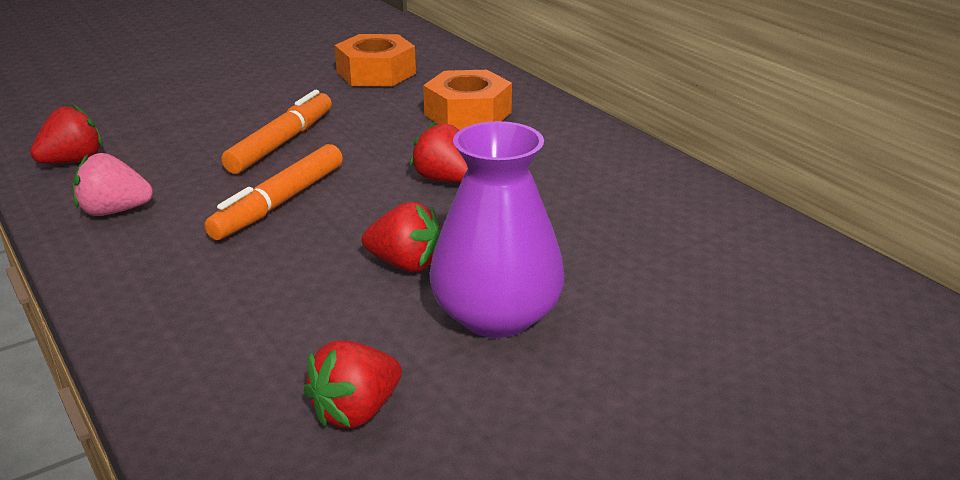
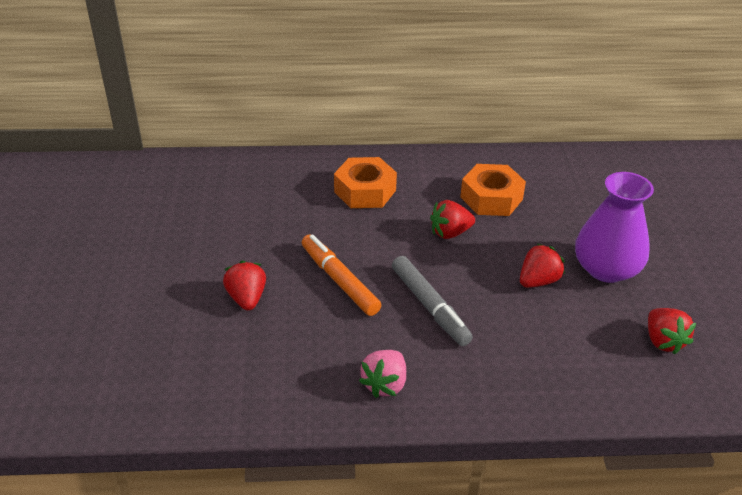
camera: 60 degrees left, 10 degrees up
(73, 161) = (280, 391): red strawberry -> red strawberry (247, 298)
(279, 203) = (430, 306): orange marker -> grey marker
(376, 73) = (258, 203): orange nut -> orange nut (491, 198)

